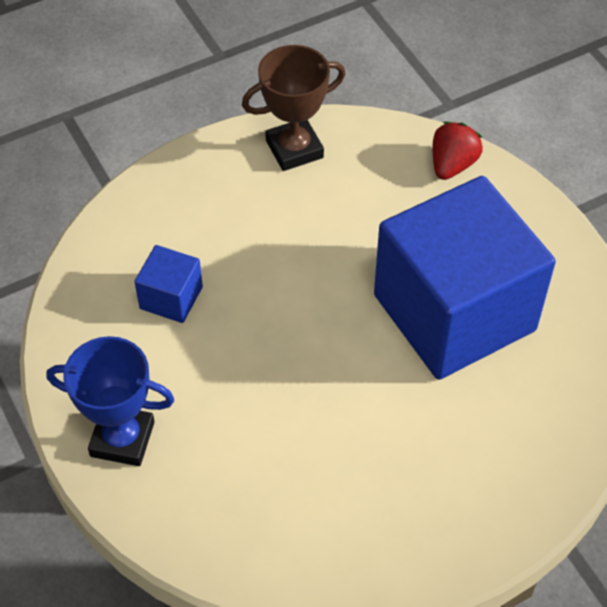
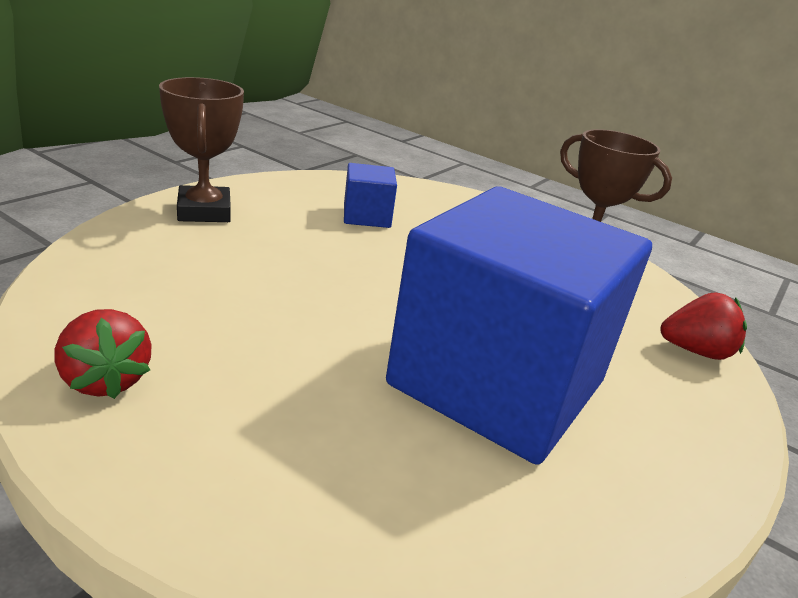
camera: 60 degrees right, 25 degrees down
(122, 439) = (204, 211): blue trophy -> brown trophy
(388, 550) = (105, 380): none -> red strawberry

